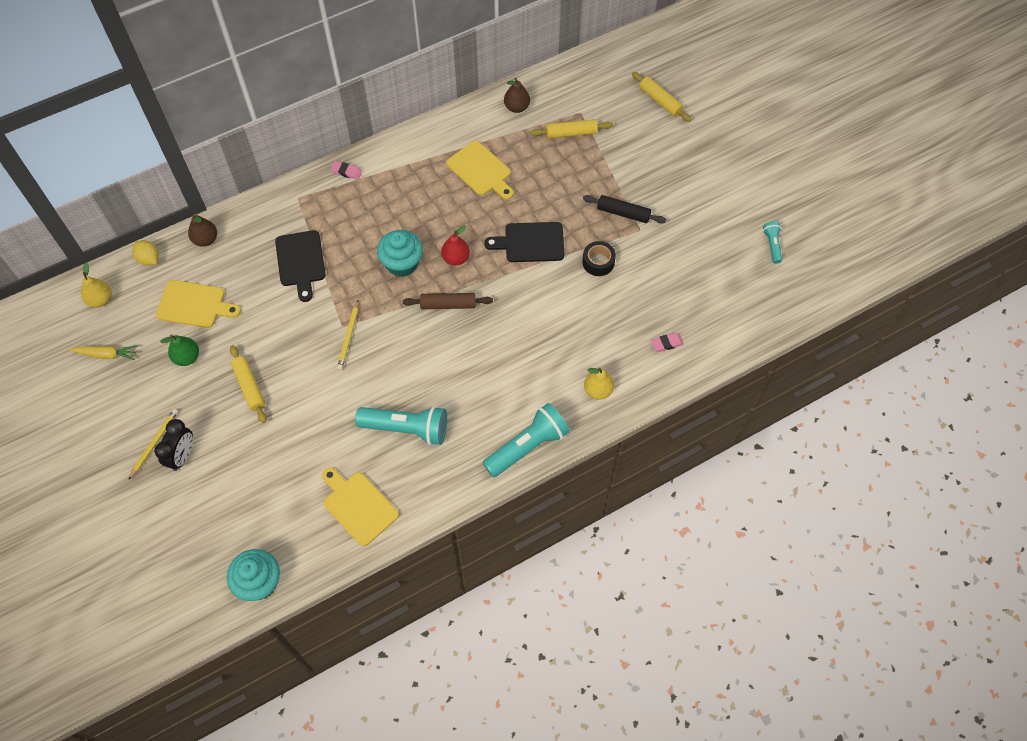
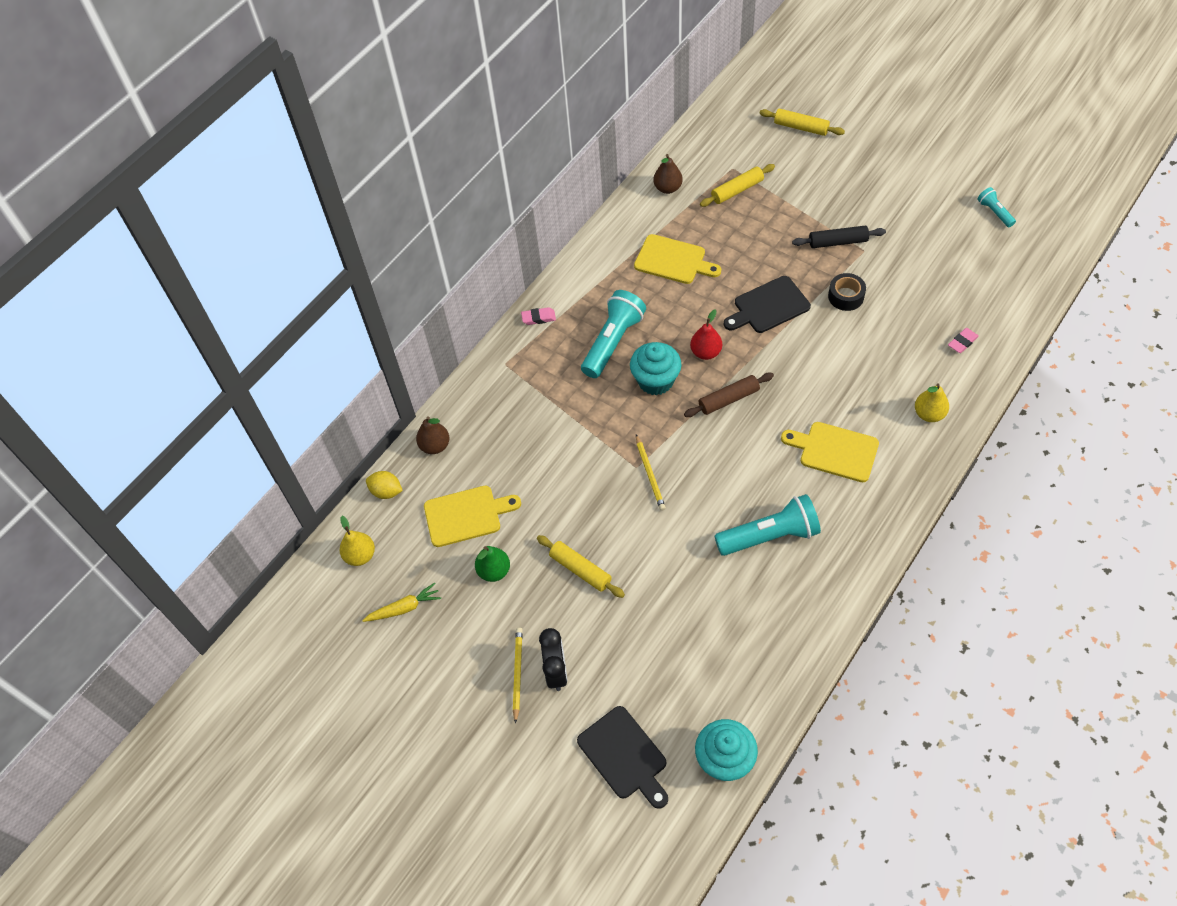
camera: 20 degrees left, 5 degrees down
(300, 261) = (550, 424): black cutting board -> black cutting board (624, 756)
(358, 506) = (773, 634): yellow cutting board -> yellow cutting board (834, 451)
(527, 446) = (899, 497): turquoise flashlight -> turquoise flashlight (612, 342)

